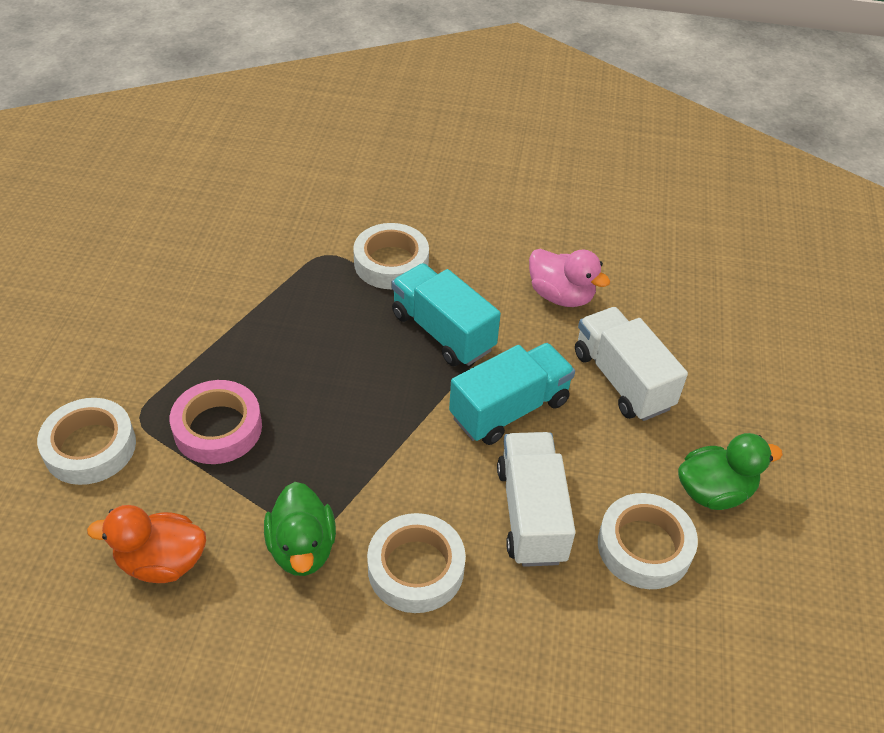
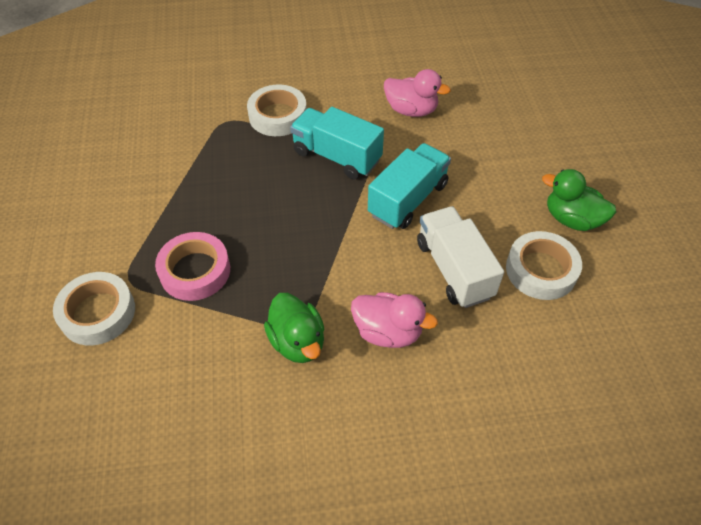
camera: 15 degrees left, 5 degrees up
(162, 562) = (192, 384): orange duck -> none
(416, 568) = (388, 332): white tape -> pink duck
(622, 380) = (478, 159): white truck -> none
(714, 491) = (571, 219): green duck -> green duck turned 120 degrees counterclockwise

